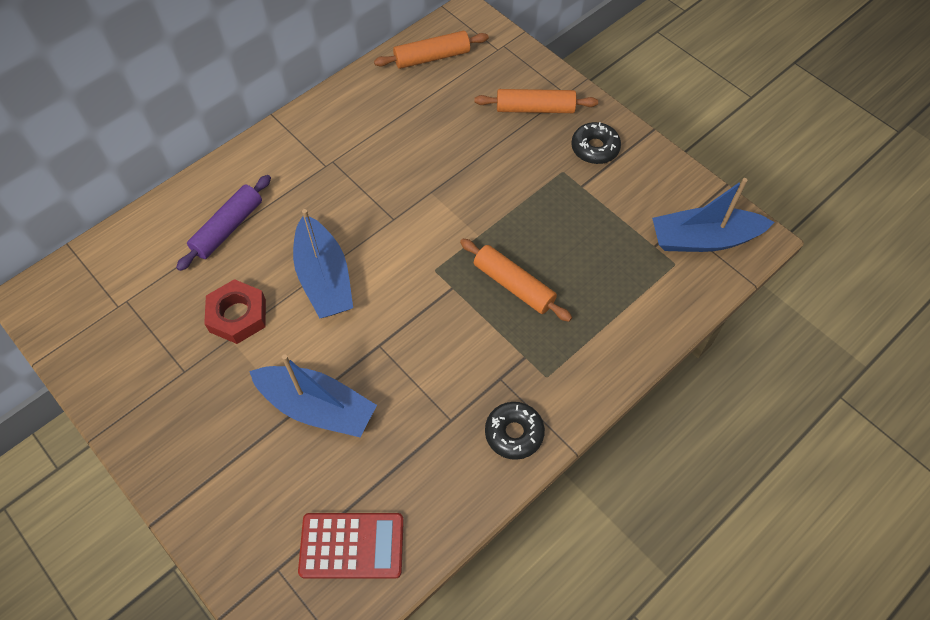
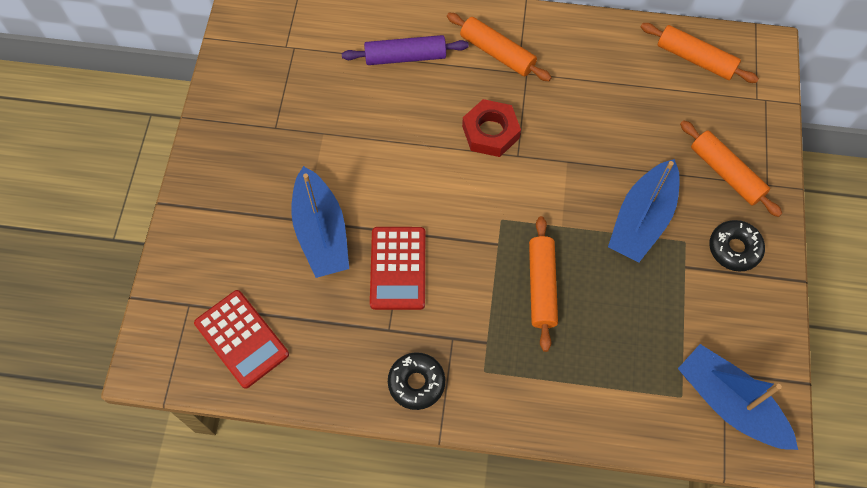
camera: 50 degrees right, 5 degrees up
(237, 315) = (344, 123): red nut -> red nut (490, 132)
(294, 166) = (497, 53): none -> orange rolling pin
(324, 278) = (424, 152): blue boat -> blue boat (642, 219)
(405, 373) = (398, 268): none -> red calculator

